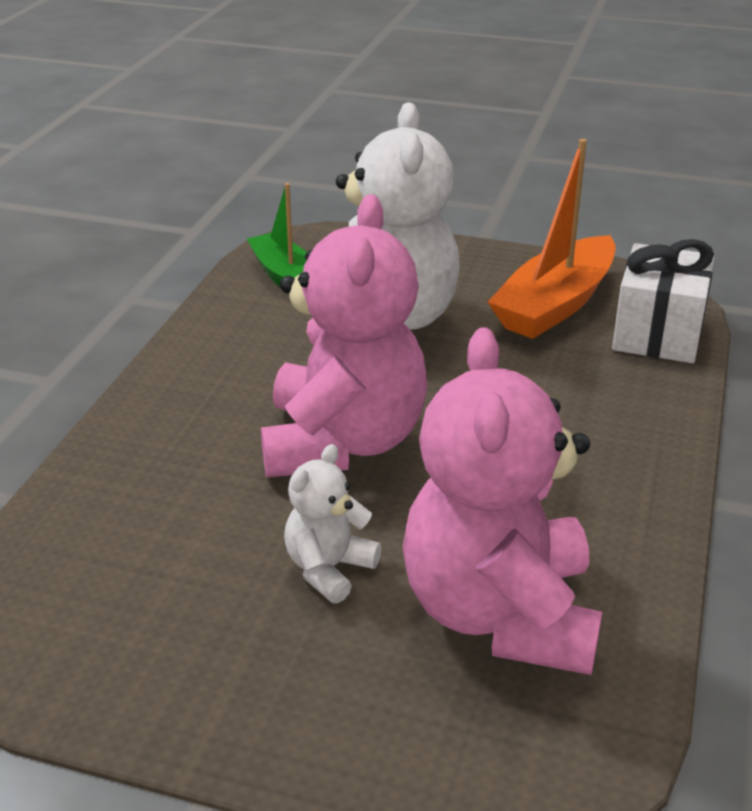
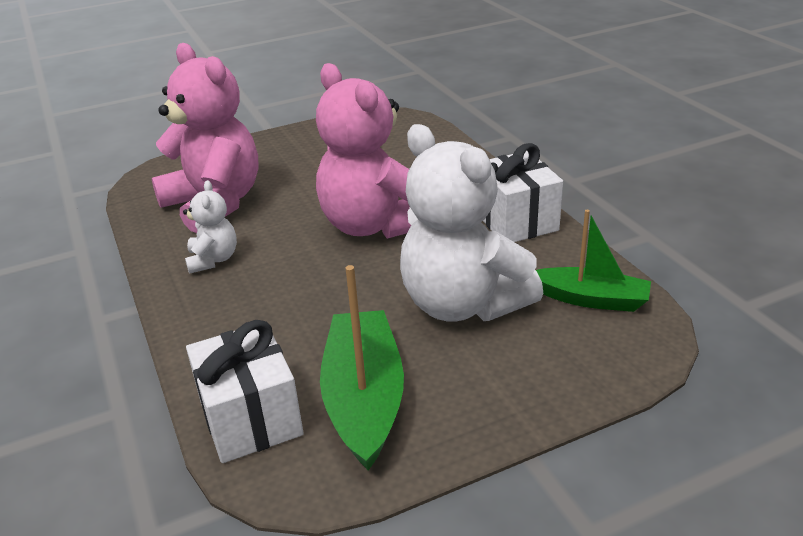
camera: 140 degrees right, 0 degrees up
(205, 364) = (515, 221): none -> white gift
(329, 569) = (307, 183): white teddy bear -> white teddy bear (213, 260)
(555, 305) = (364, 398): orange boat -> green boat

